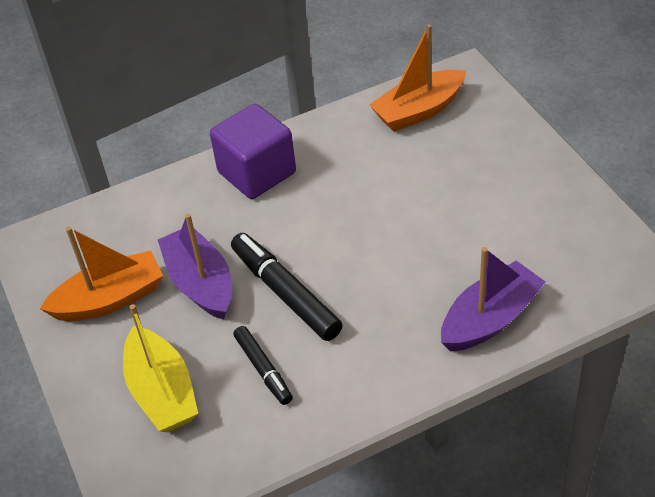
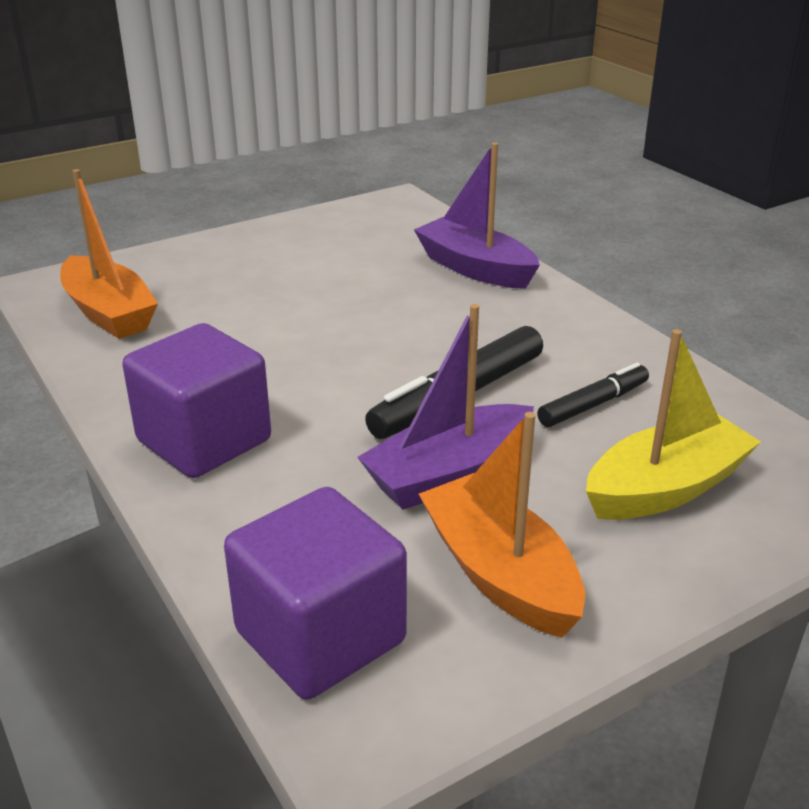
camera: 100 degrees left, 15 degrees down
(88, 228) = (320, 636): none -> purple cube

